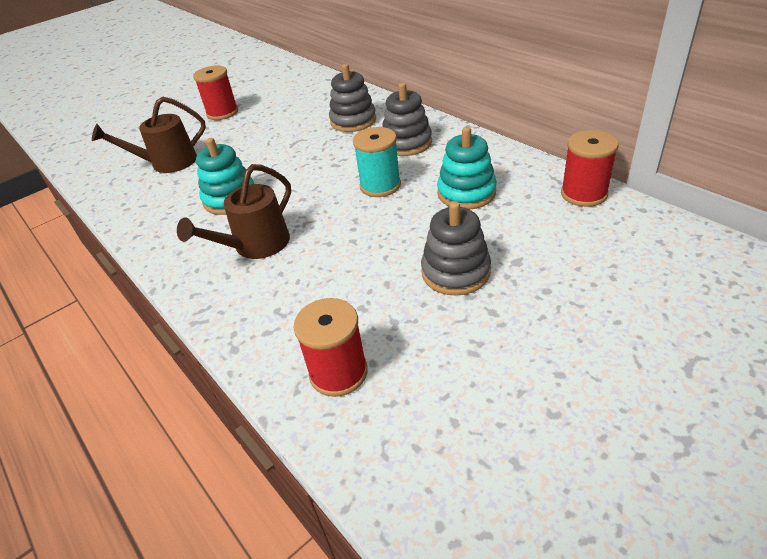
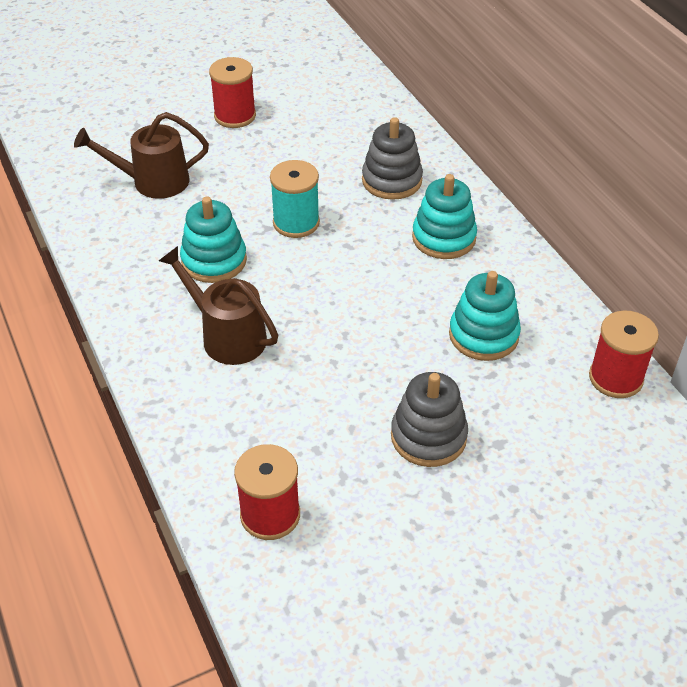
camera: 10 degrees right, 5 degrees up
(256, 245) = (227, 336): brown watering can -> brown watering can turned 75 degrees clockwise
(380, 186) = (389, 294): turquoise spool -> turquoise spool (296, 223)
(407, 143) = (444, 238): grey stacking toy -> turquoise stacking toy

